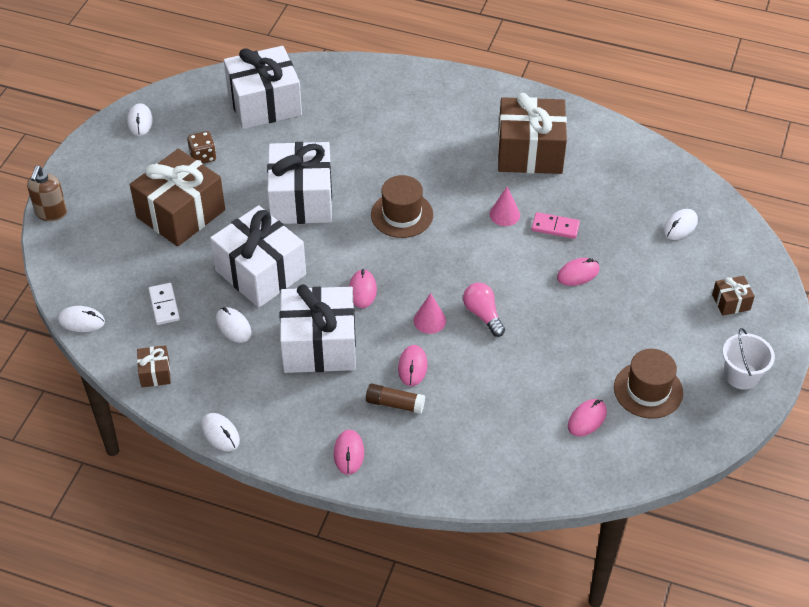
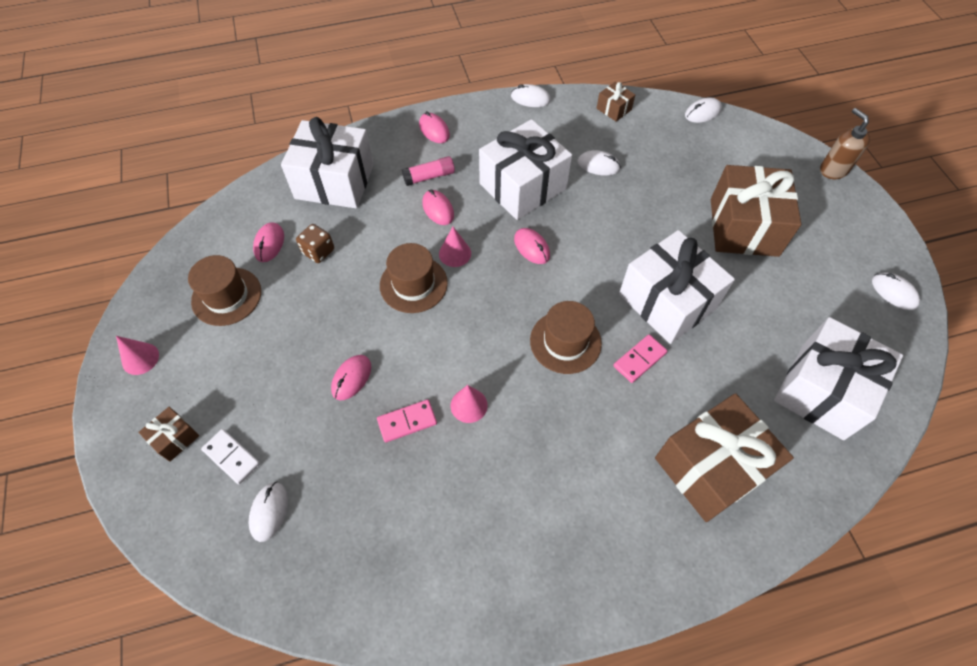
camera: 145 degrees right, 10 degrees up
(164, 305) = (663, 152): white domino -> white domino (231, 457)
(203, 156) = (797, 291): brown dice -> brown dice (318, 251)
(260, 272) = (625, 216): white gift -> white gift (334, 181)
(361, 178) = (639, 359): none -> pink domino
(395, 404) = (429, 177): brown glue stick -> pink glue stick
(483, 315) = (413, 284): pink light bulb -> brown hat
(530, 152) = (501, 514): brown gift -> brown gift (711, 467)
(741, 375) = (140, 358): white bucket -> pink cone

